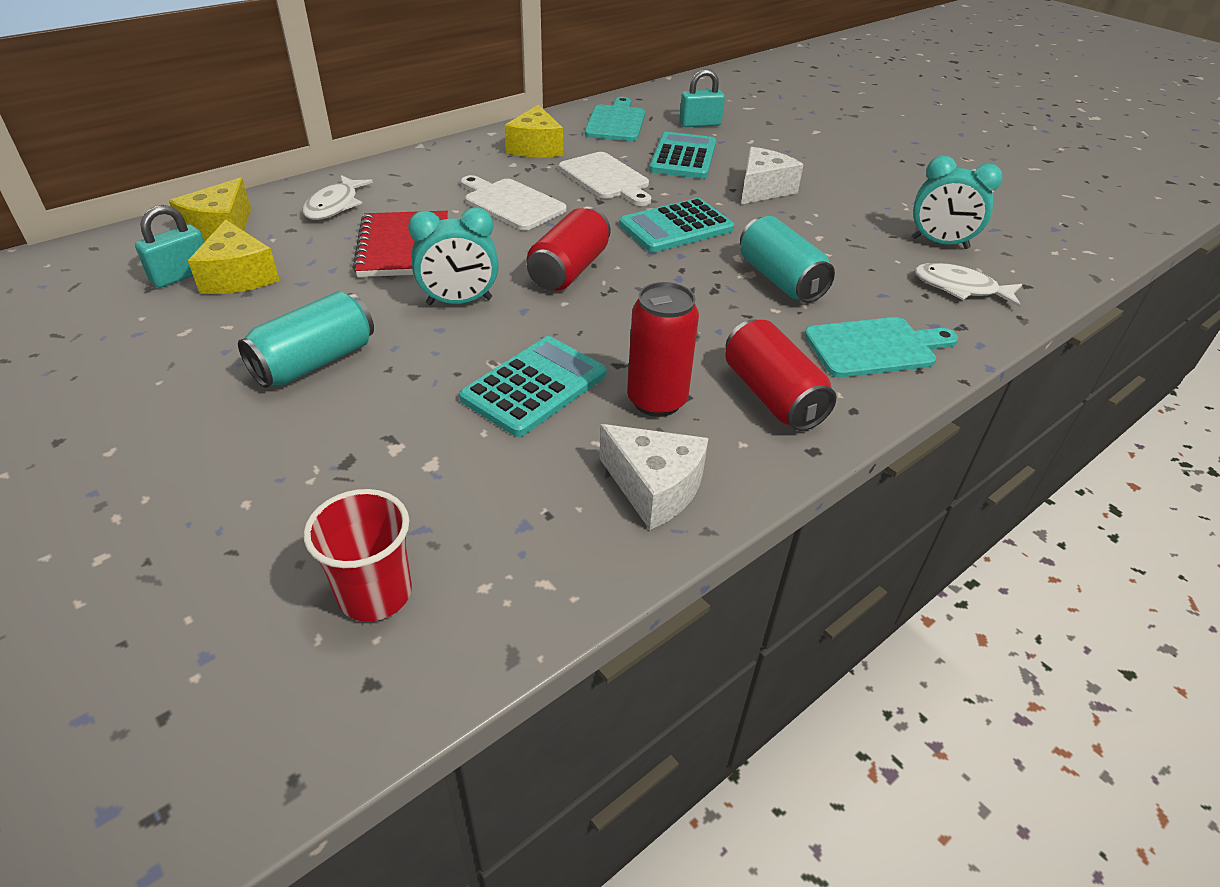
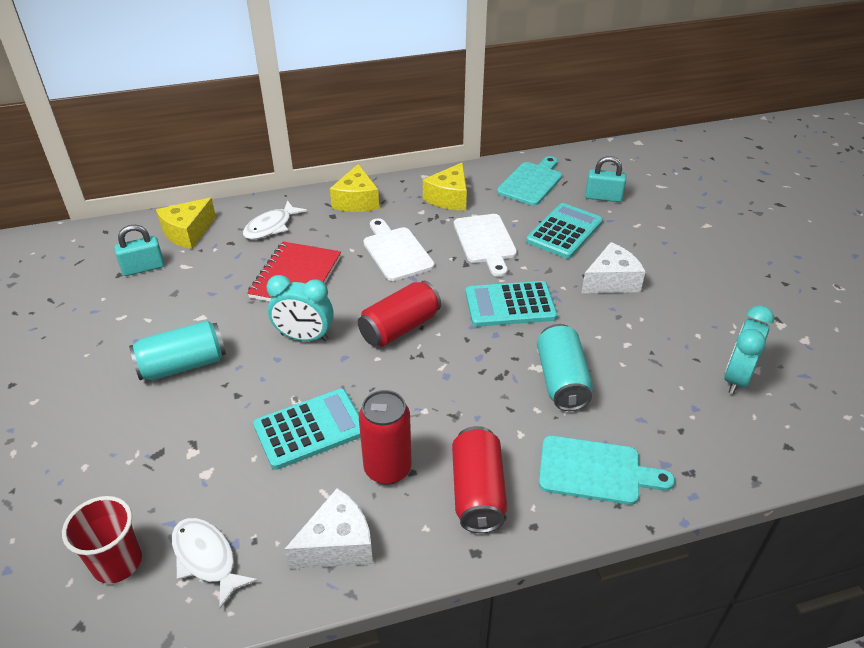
camera: 25 degrees right, 0 degrees up
(239, 276) = (176, 277): yellow cheese -> yellow cheese (356, 201)
(654, 488) = (337, 544): white cheese -> white cheese turned 90 degrees counterclockwise
(940, 243) = (736, 378): turquoise clock -> turquoise clock turned 75 degrees clockwise
(960, 288) = (719, 432): white fish -> white fish (207, 558)

